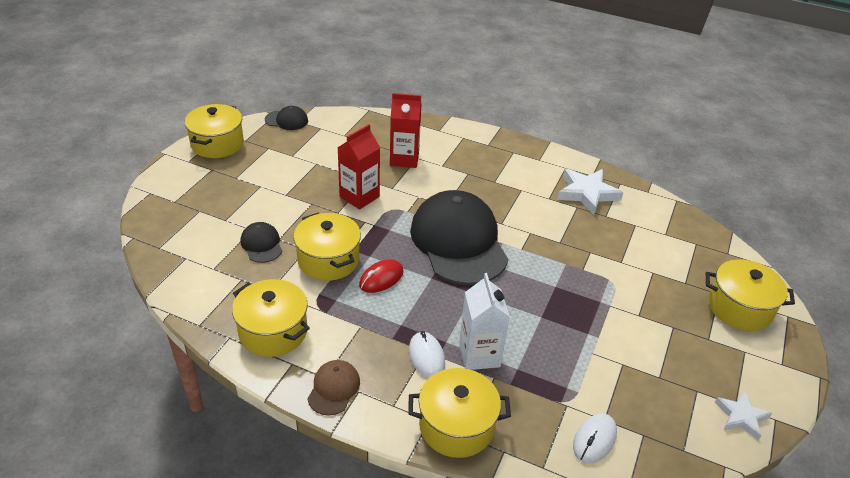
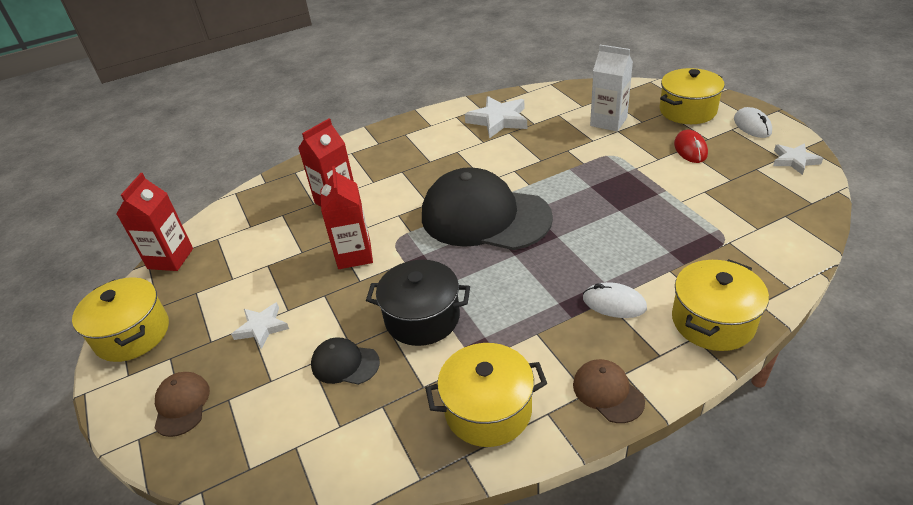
camera: 45 degrees left, 0 degrees up
(182, 195) = (182, 405): none -> brown cap
(262, 192) = (262, 327): none -> white star
(286, 120) = (170, 258): black cap -> red carton
(328, 260) = (422, 318): yellow pot -> black pot
(381, 278) = (485, 289): red mouse -> red mouse (690, 149)
(479, 355) = (636, 267): white carton -> white carton (608, 122)
(594, 440) = (776, 244): white mouse -> white mouse (752, 126)

